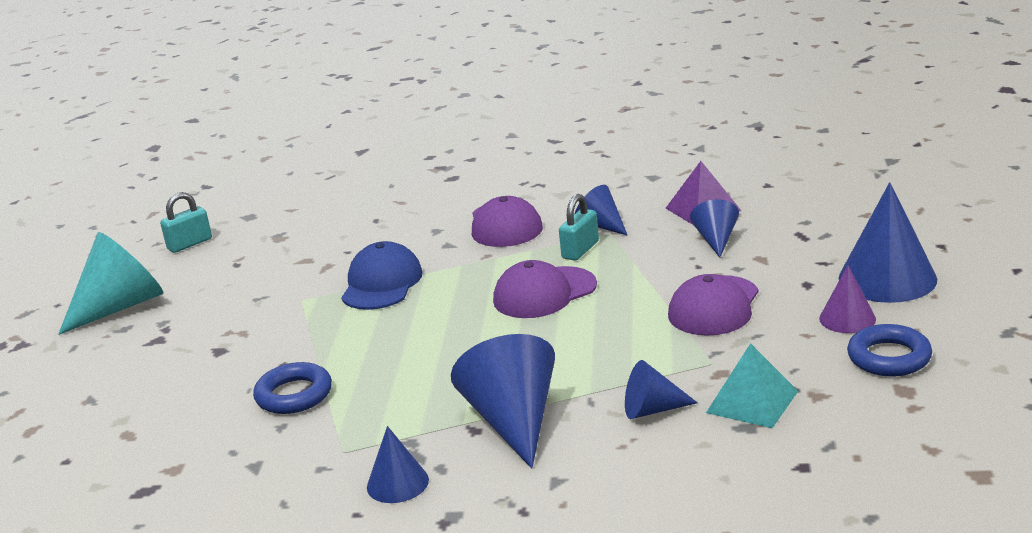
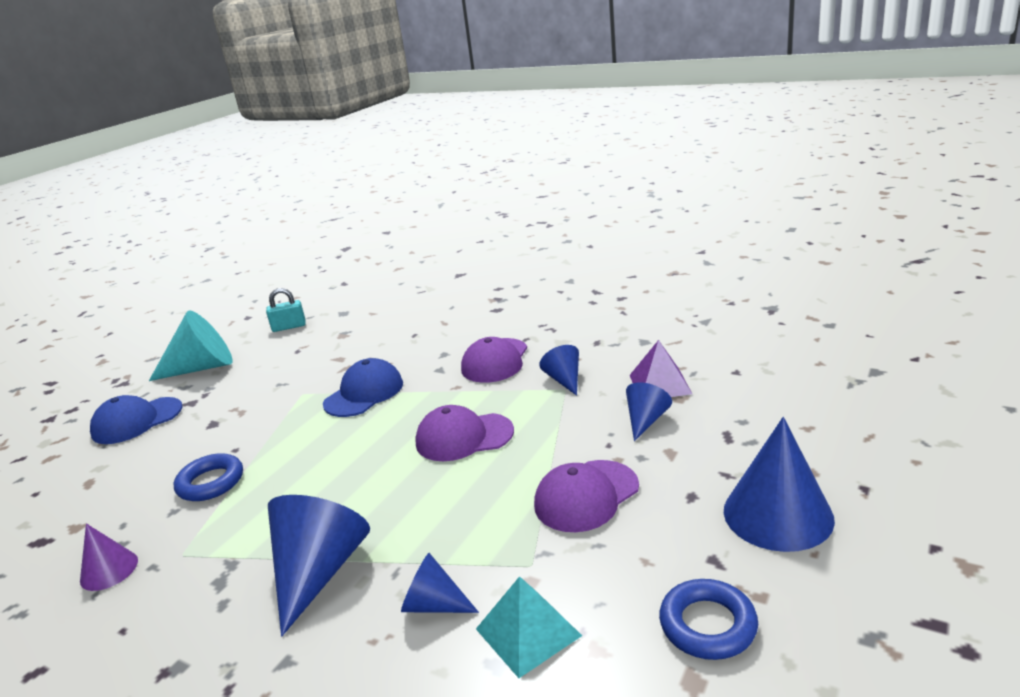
camera: 25 degrees right, 0 degrees up
(105, 372) = (137, 421): none -> blue cap
(397, 483) = (179, 608): blue cone -> none
(580, 250) = (528, 400): turquoise padlock -> none
(847, 318) = (700, 554): purple cone -> purple cone (109, 570)

